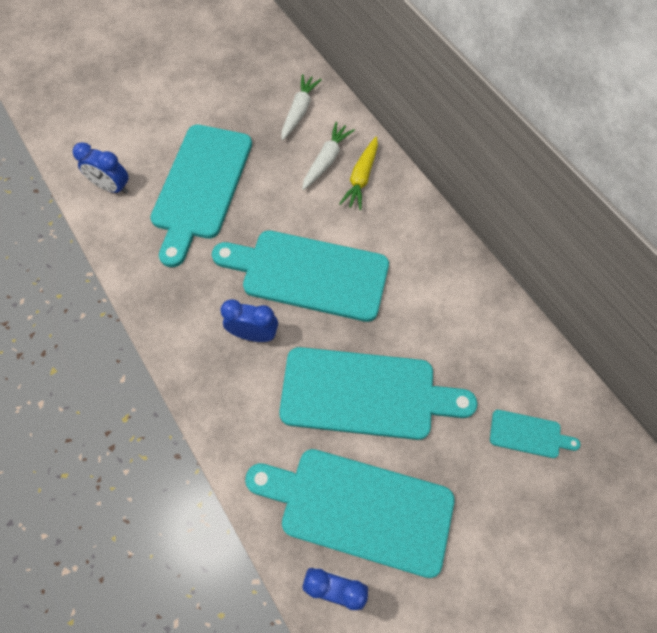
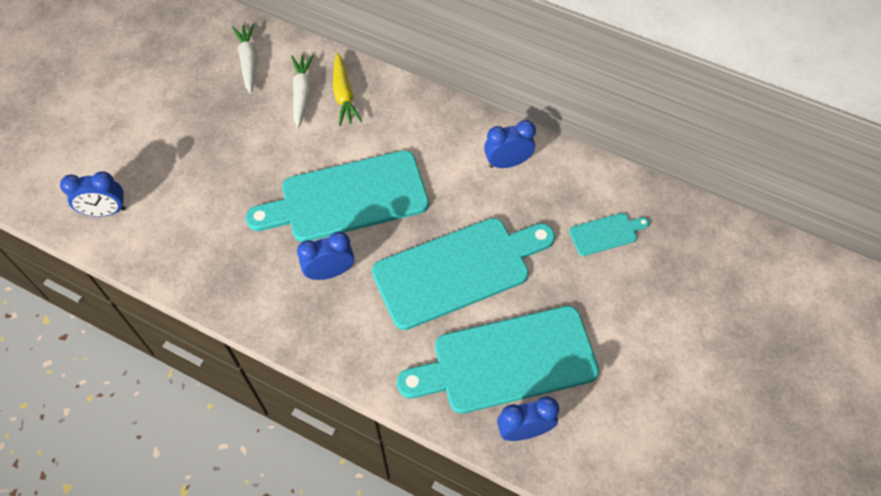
camera: 30 degrees left, 5 degrees down
(201, 187) = (196, 170): turquoise cutting board -> none
(472, 314) = (507, 163): none -> blue clock

